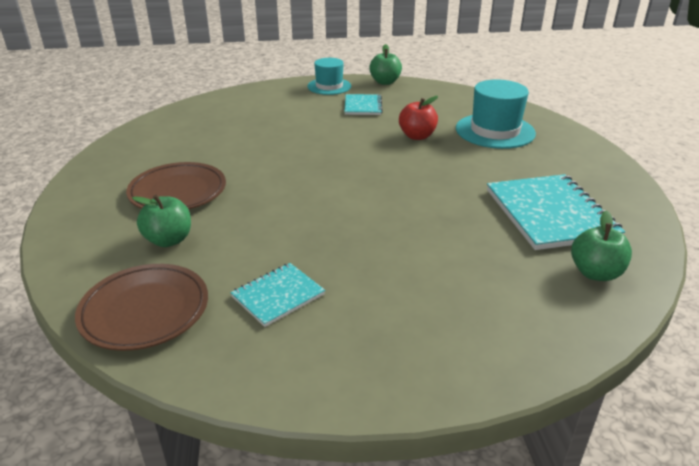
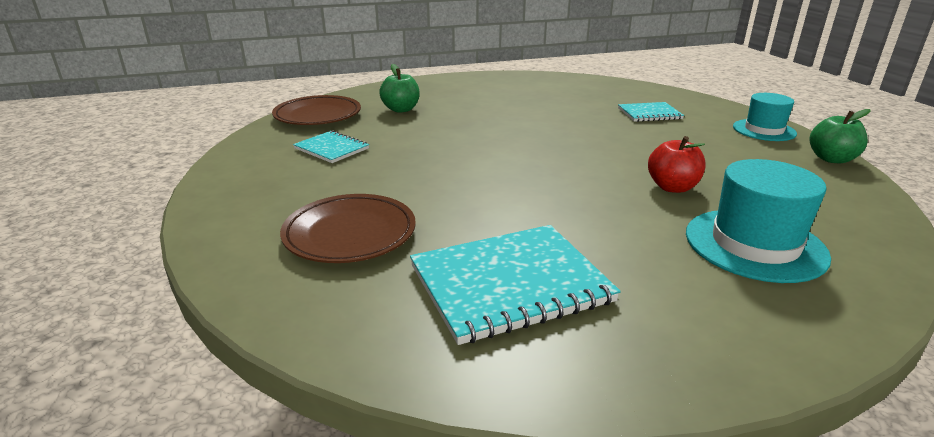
camera: 80 degrees right, 5 degrees down
(178, 192) = (470, 102): brown plate -> brown plate (350, 234)
(363, 106) = (727, 151): turquoise notebook -> turquoise notebook (649, 114)
(595, 273) = (368, 312): green apple -> none

